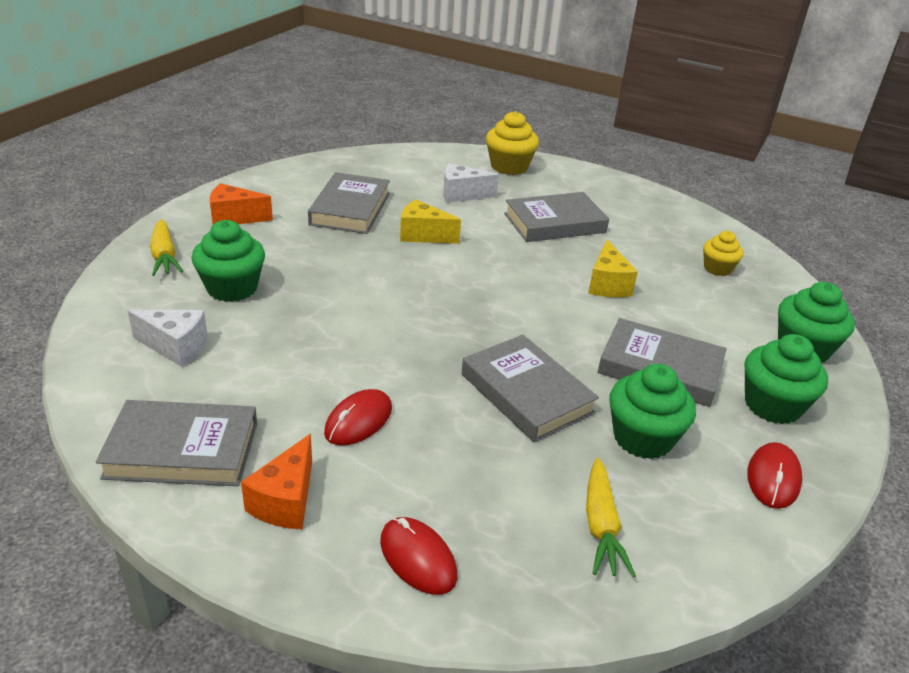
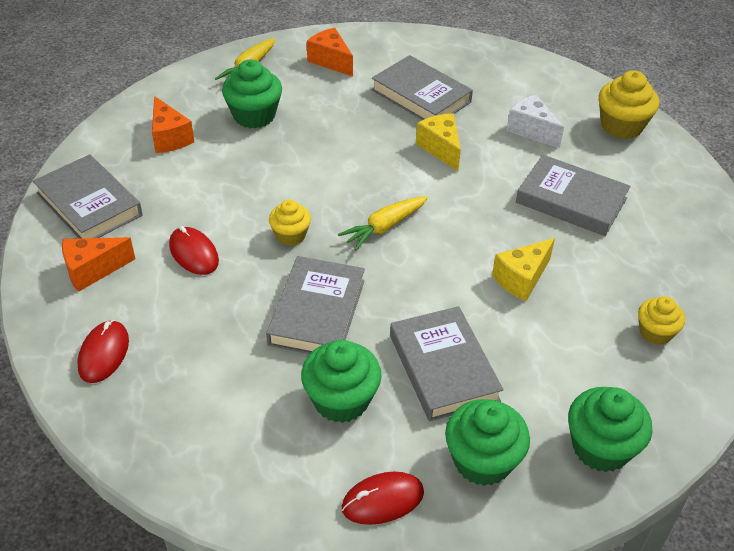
camera: 50 degrees right, 10 degrees up
(175, 347) = (169, 138): white cheese -> orange cheese
(350, 209) = (421, 96): grey book -> grey book turned 75 degrees clockwise
(358, 420) = (193, 253): red mouse -> red mouse turned 60 degrees clockwise
(415, 355) = (290, 235): none -> yellow cupcake
(601, 526) = (220, 424): yellow carrot -> yellow carrot (384, 227)

